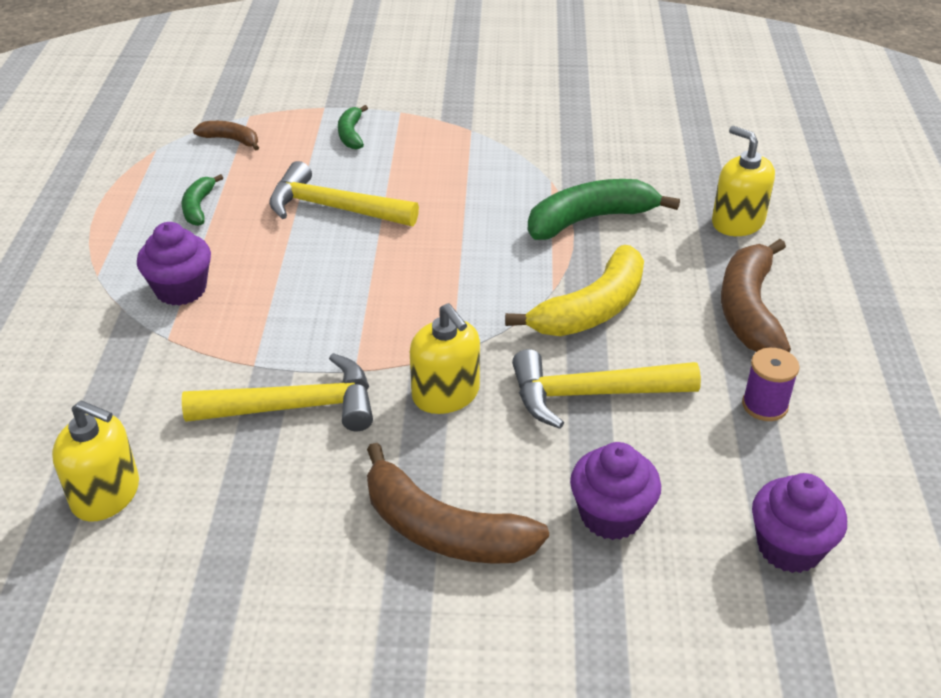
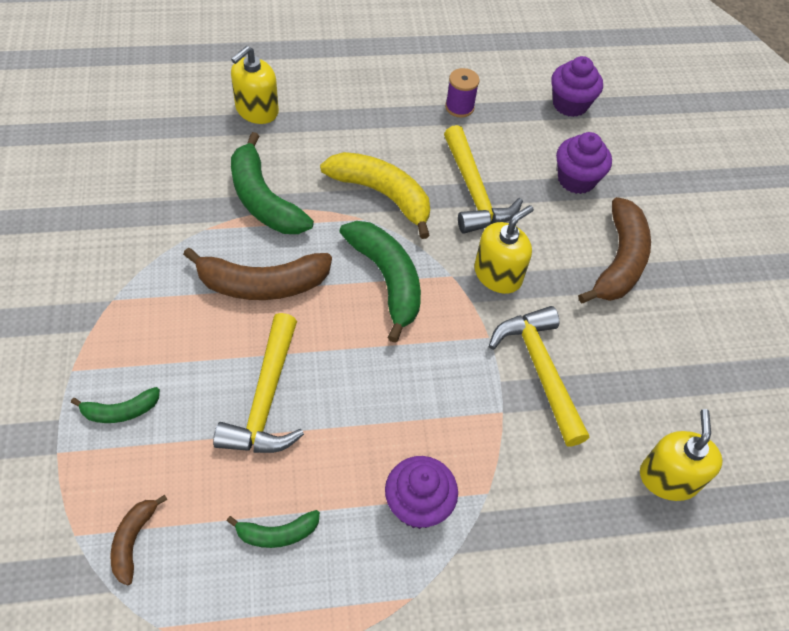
camera: 105 degrees left, 15 degrees up
(458, 299) = (387, 280): none -> green banana
(749, 310) = (365, 109): brown banana -> brown banana (262, 284)

